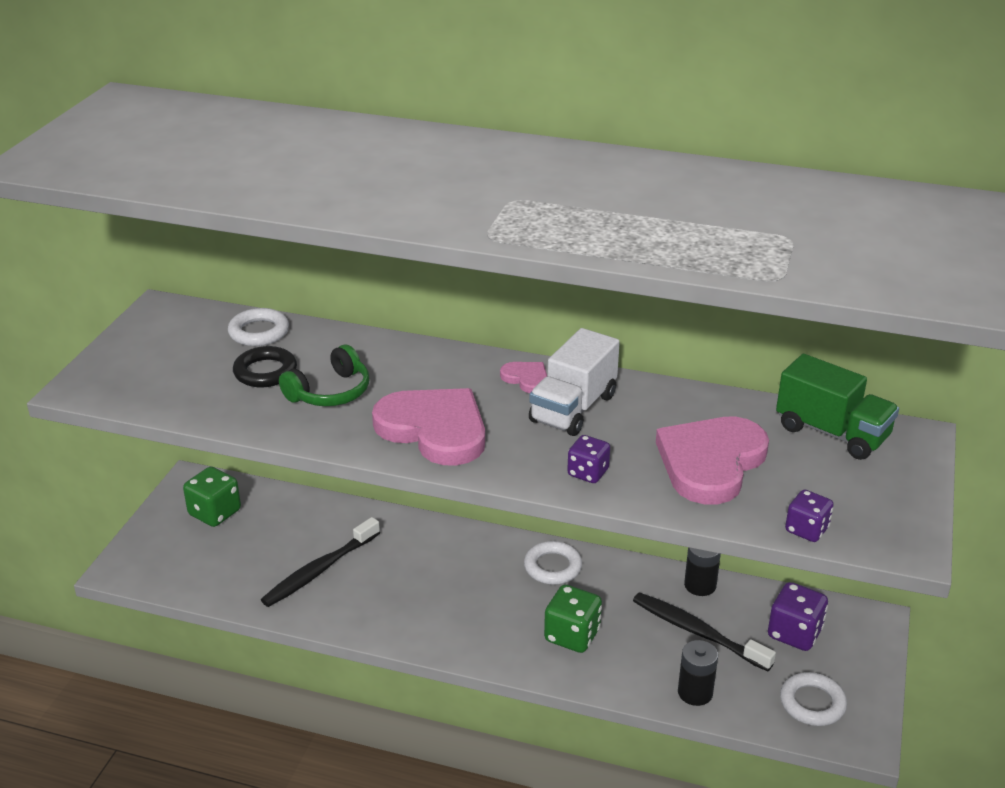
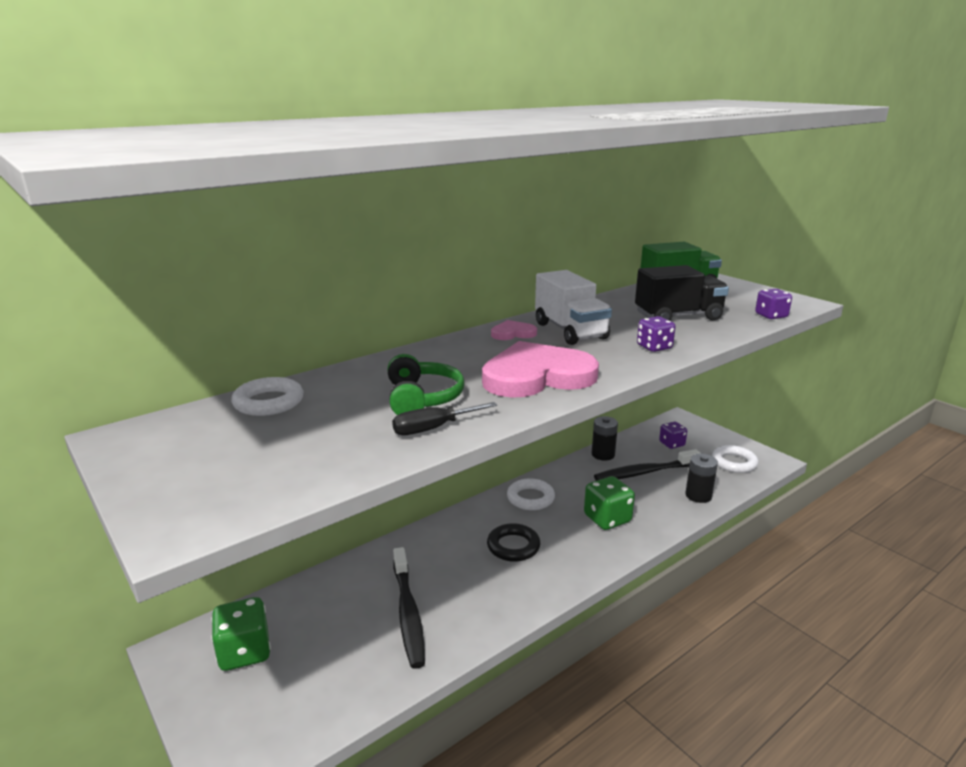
camera: 55 degrees left, 10 degrees down
(265, 372) = (341, 416): black ring -> black ring (513, 546)
(283, 419) = (433, 428): none -> black screwdriver
(711, 462) = (678, 317): pink heart -> black truck
(794, 633) = (671, 444): purple dice -> purple dice, size x0.64

